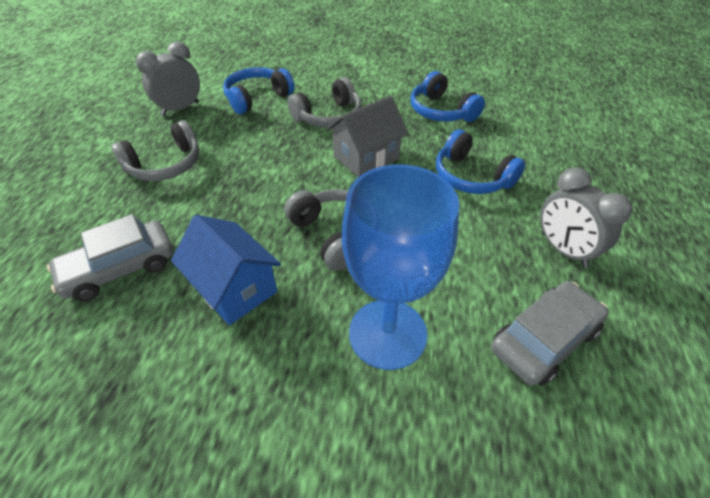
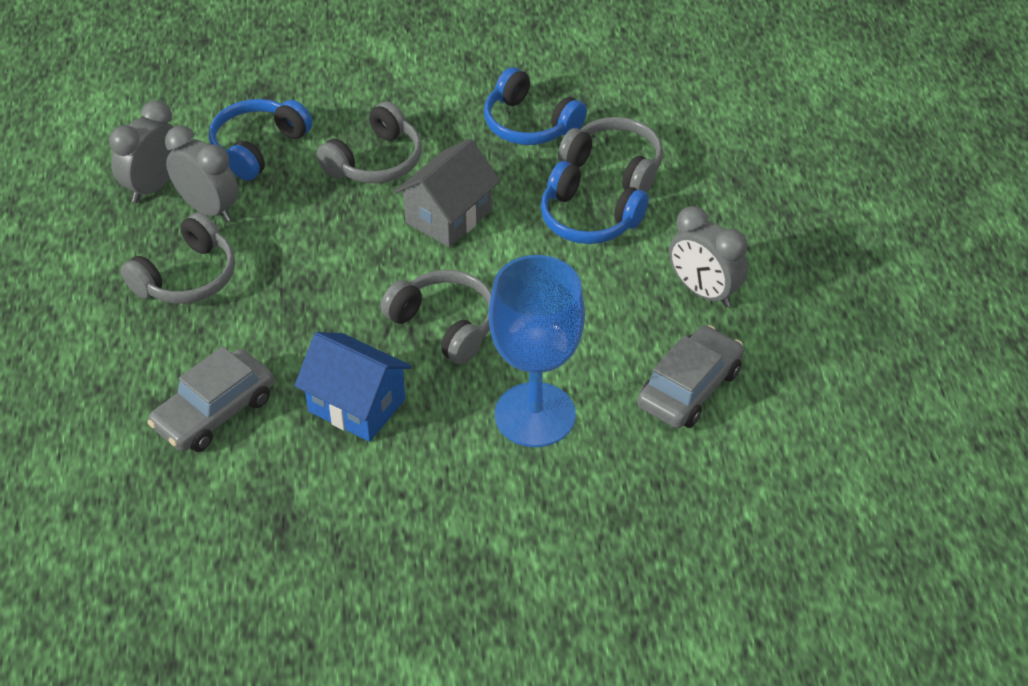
camera: 15 degrees left, 0 degrees up
(206, 126) = (208, 209): none -> grey clock
(498, 145) = (615, 166): none -> grey headphones

